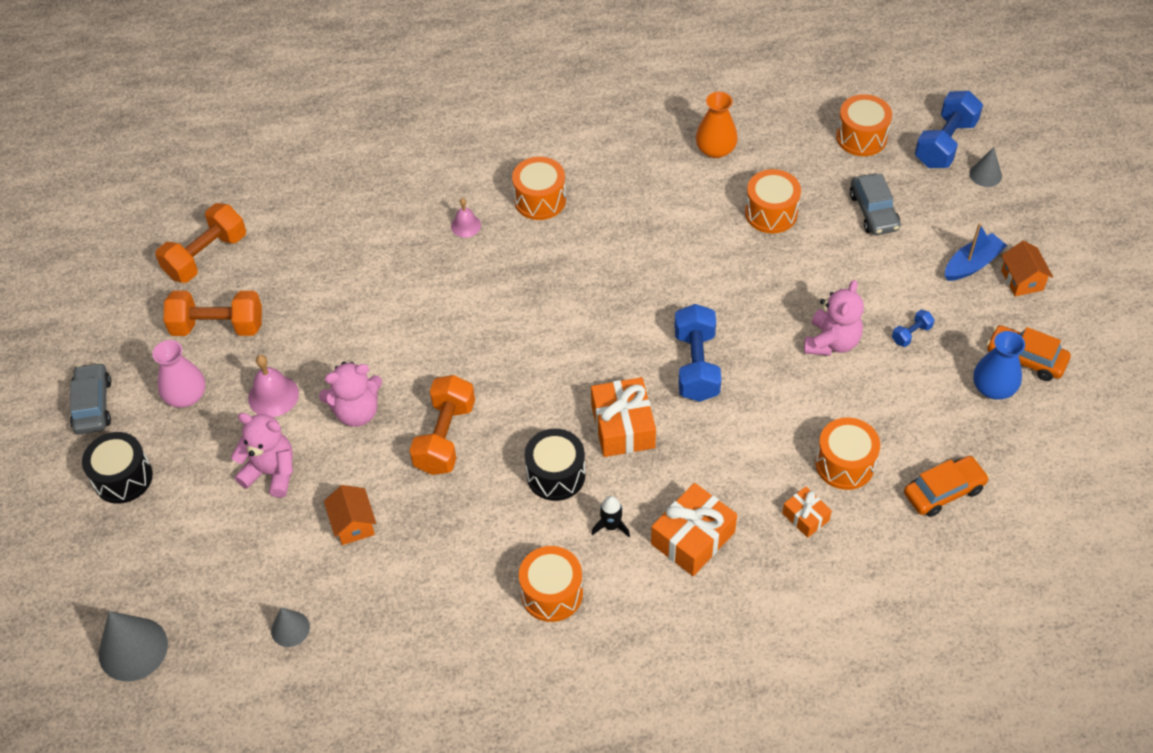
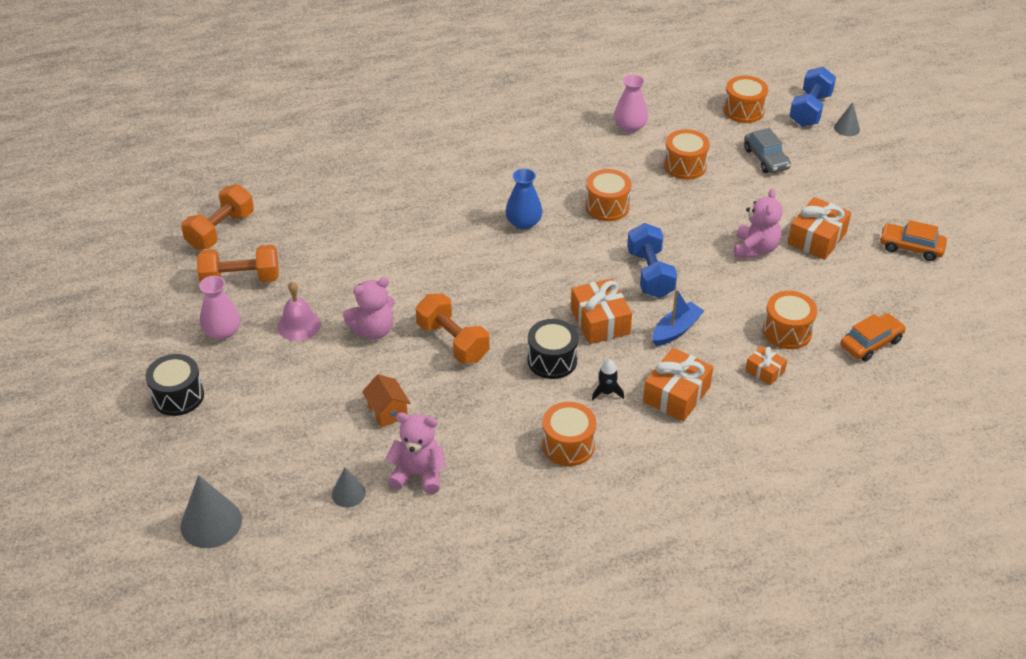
camera: 10 degrees left, 10 degrees down
(93, 405) = (141, 345): grey car -> none
(271, 472) = (308, 380): pink teddy bear -> pink teddy bear (418, 474)
(445, 437) = (453, 342): orange dumbbell -> orange dumbbell turned 45 degrees counterclockwise
(466, 225) = (437, 193): pink bell -> none
(540, 200) = (495, 171): orange drum -> orange drum (607, 206)
(715, 149) = (630, 126): orange vase -> pink vase
(911, 334) = (817, 238): blue dumbbell -> orange gift
(972, 264) = (852, 188): blue boat -> blue boat (676, 330)
(993, 388) = (891, 269): blue vase -> blue vase (523, 222)
(1022, 280) = (893, 195): orange house -> none

